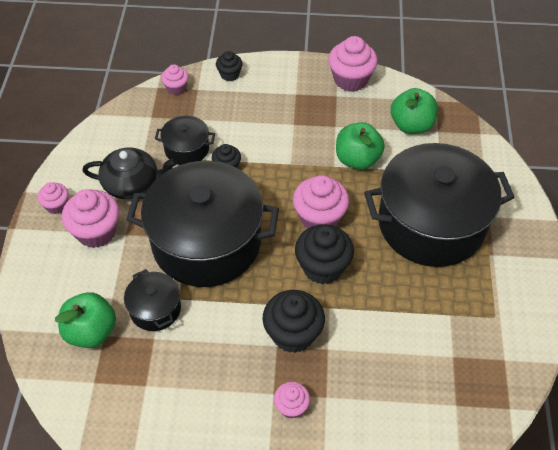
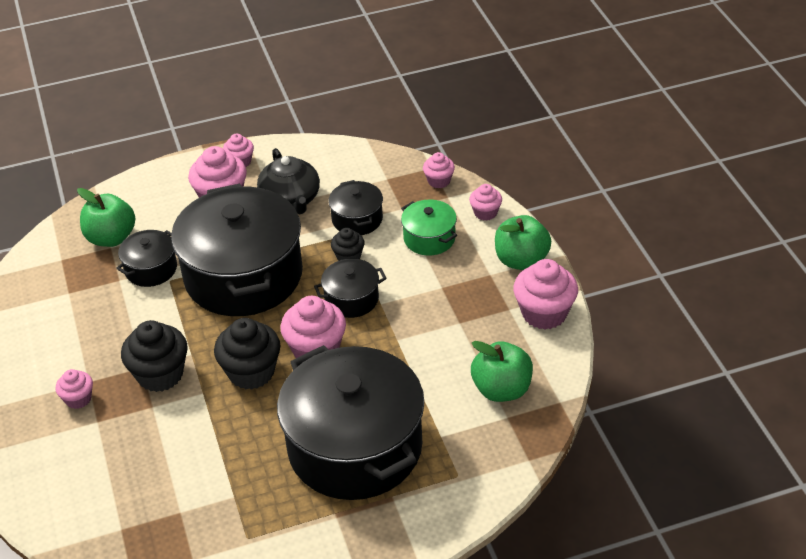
camera: 70 degrees right, 10 degrees down
(229, 74) = (485, 213): black cupcake -> pink cupcake
(237, 114) = (429, 238): none -> green pot
(276, 179) = (351, 299): none -> black pot
(357, 159) = (418, 356): green apple -> green apple (521, 260)

